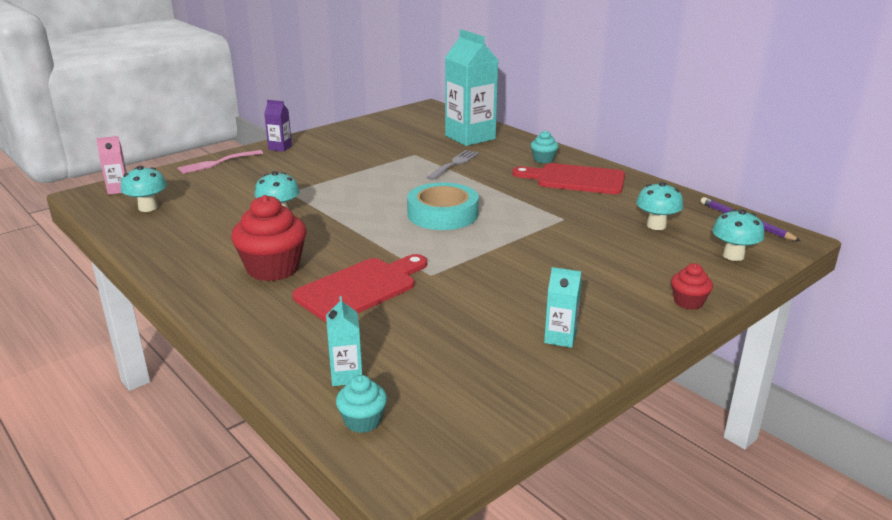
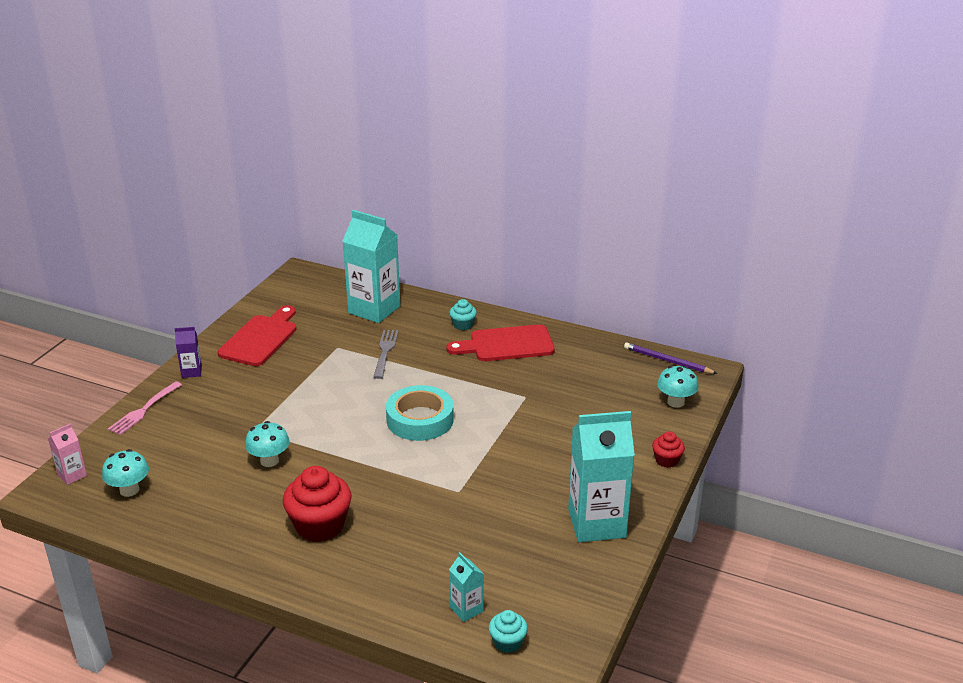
camera: 25 degrees left, 5 degrees up
(360, 288) = (412, 523): red cutting board -> red cutting board (260, 338)
(560, 338) = (596, 523): turquoise carton -> turquoise carton, size x2.19
(656, 225) = (603, 384): turquoise mushroom -> none

